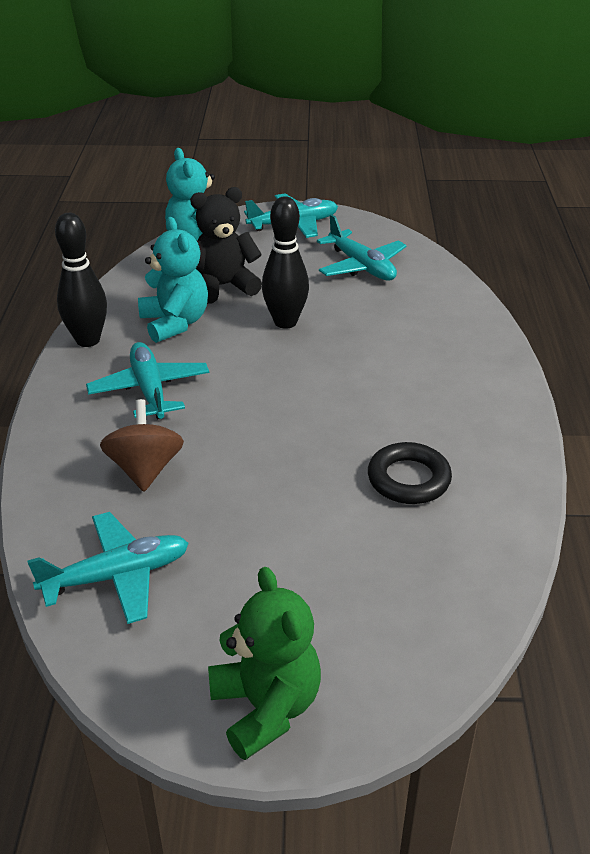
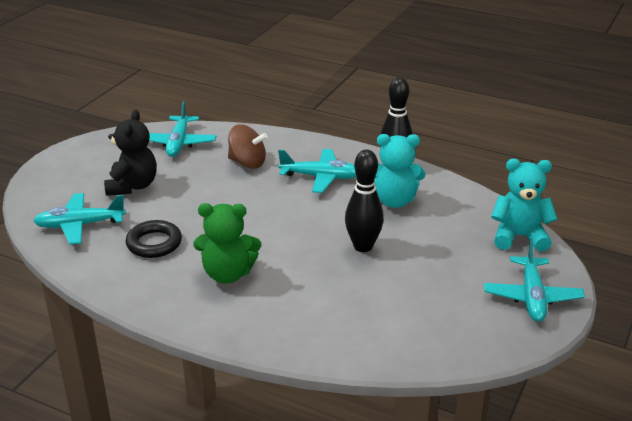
camera: 115 degrees right, 5 degrees down
(223, 286) = (434, 232): black teddy bear -> black teddy bear (132, 186)
(266, 707) = (68, 162): green teddy bear -> green teddy bear (228, 274)
(361, 266) = (427, 312): turquoise plane -> turquoise plane (80, 225)

